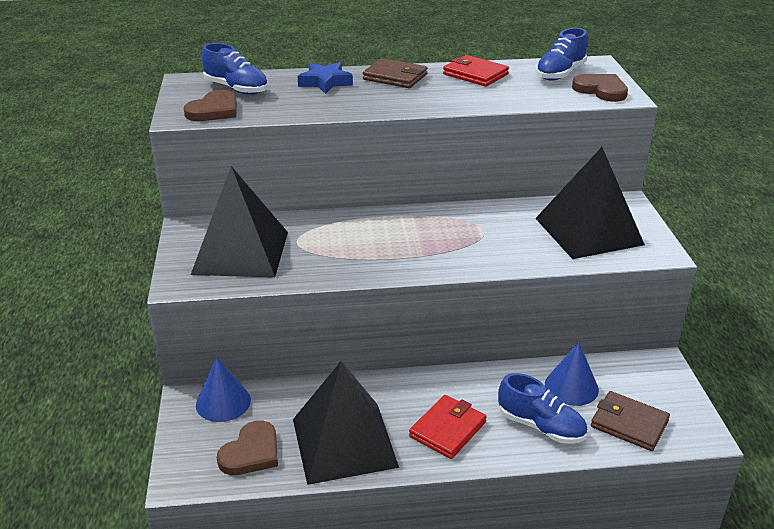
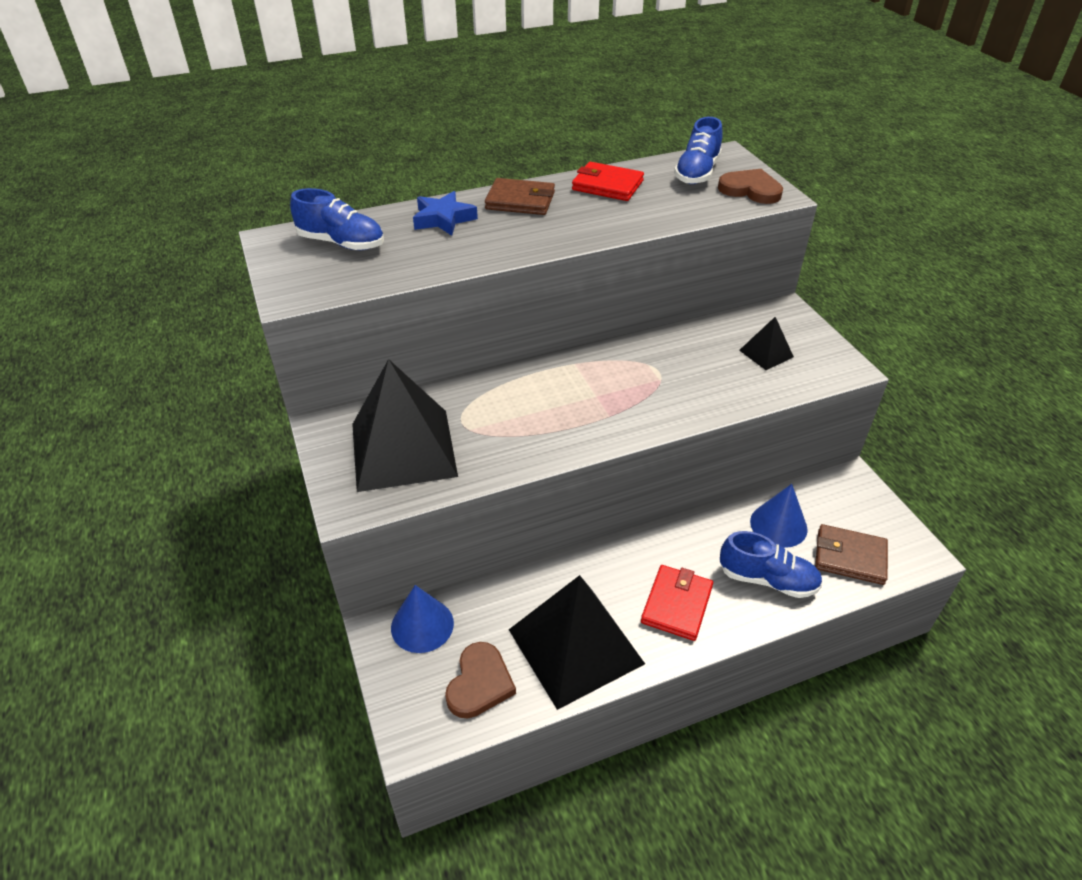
camera: 15 degrees left, 10 degrees up
(214, 110) = (329, 279): brown heart -> none
(588, 231) = (766, 353): black pyramid -> black pyramid, size x0.45

